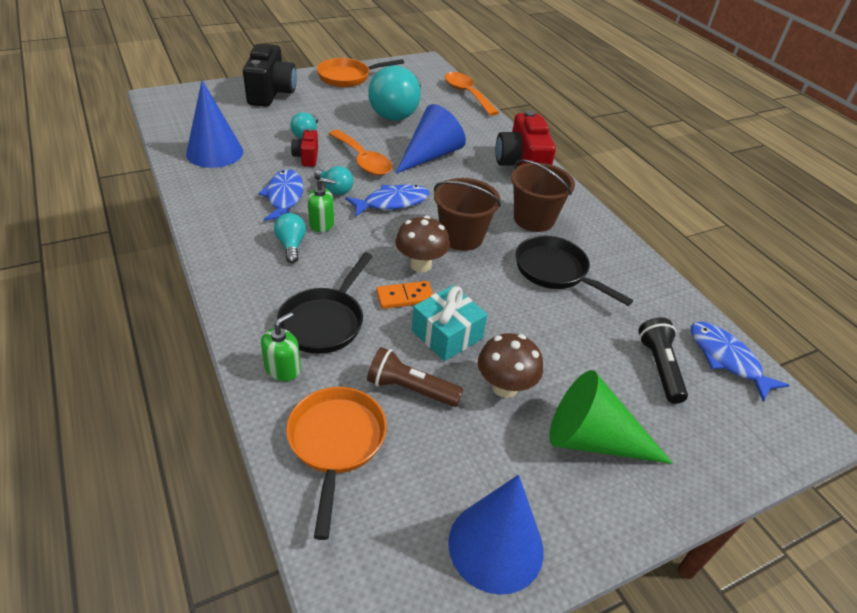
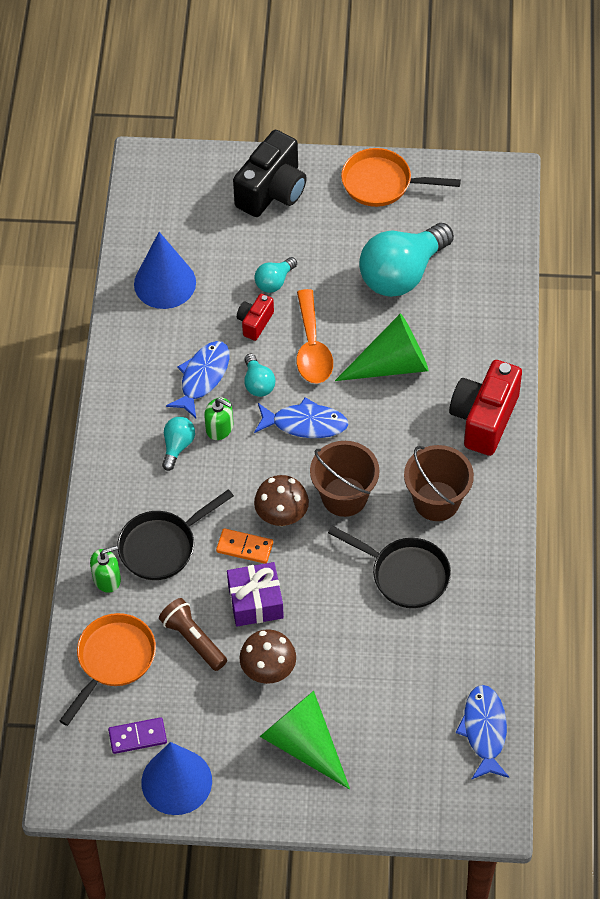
camera: 35 degrees right, 15 degrees up
(416, 515) = (137, 737): none -> purple domino
(430, 155) = (392, 364): blue cone -> green cone
(447, 334) = (255, 601): turquoise gift -> purple gift
(467, 94) = (514, 264): orange spoon -> none
(555, 271) = (405, 574): black pan -> black pan turned 135 degrees clockwise
(659, 367) = (415, 711): black flashlight -> none

